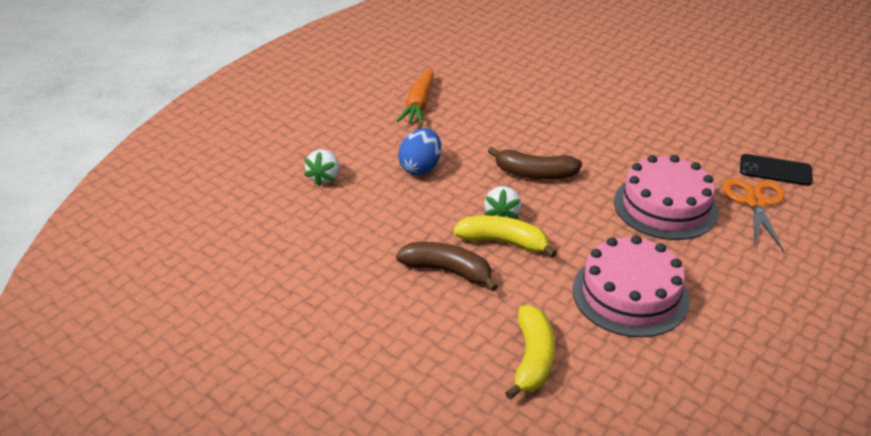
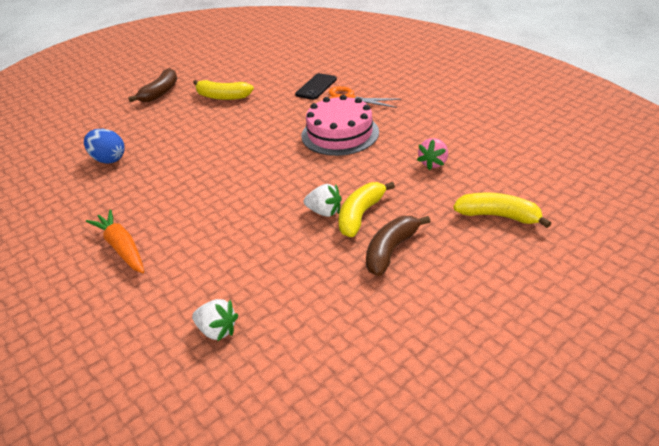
camera: 75 degrees left, 0 degrees up
(419, 104) = (122, 248): orange carrot -> orange carrot turned 150 degrees counterclockwise
(420, 168) = (233, 255): blue egg -> blue egg (108, 159)
(534, 174) = (274, 188): brown banana -> brown banana (160, 93)
(630, 294) = (433, 163): pink cake -> pink strawberry
(707, 102) = (222, 97): none -> yellow banana

